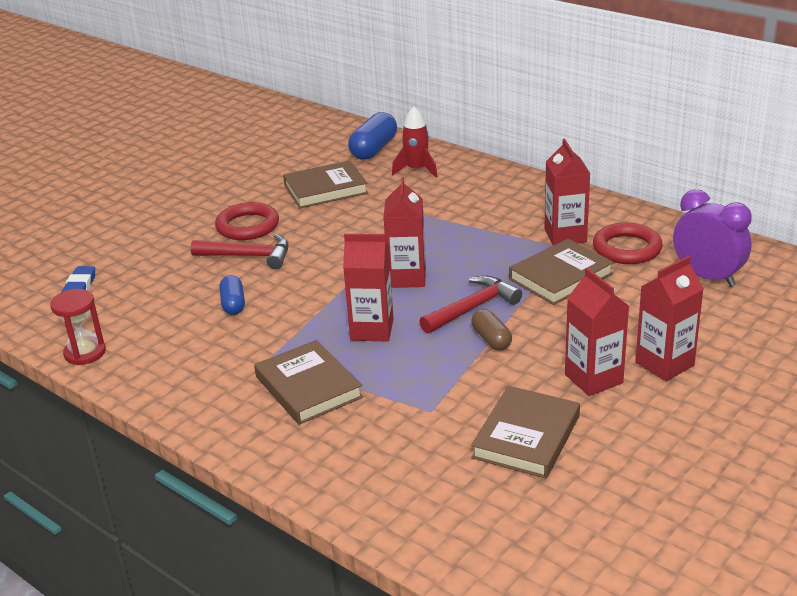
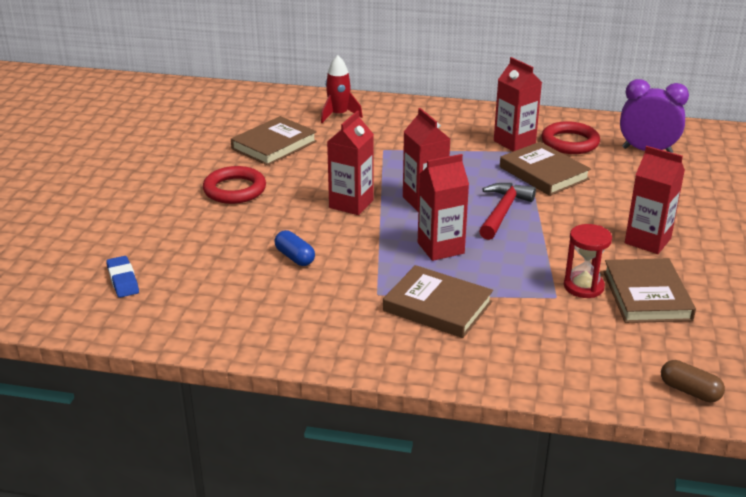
camera: 30 degrees left, 0 degrees up
(85, 353) = (195, 334): red hourglass -> red hourglass (583, 286)
(249, 256) = (264, 214): red hammer -> none
(373, 149) = (282, 105): blue capsule -> none
(491, 339) = (543, 231): brown capsule -> brown capsule (689, 391)
(560, 276) = (544, 173): brown book -> brown book turned 60 degrees counterclockwise
(664, 364) = (684, 218): red carton -> red carton (351, 204)

